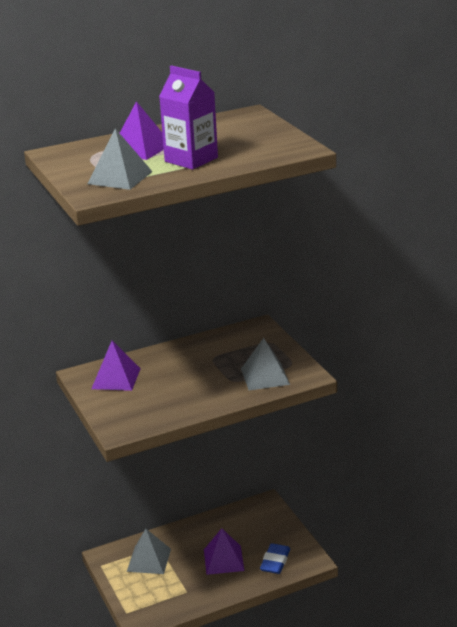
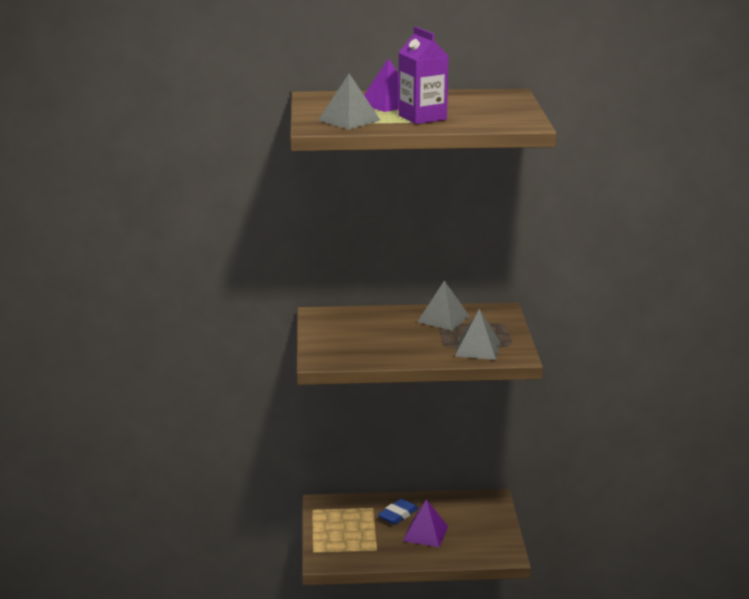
camera: 20 degrees right, 5 degrees down
(116, 378) = (344, 322): purple pyramid -> none
(149, 560) = (357, 516): grey pyramid -> grey pyramid (443, 319)
(275, 562) = (472, 547): blue eraser -> blue eraser (398, 515)

